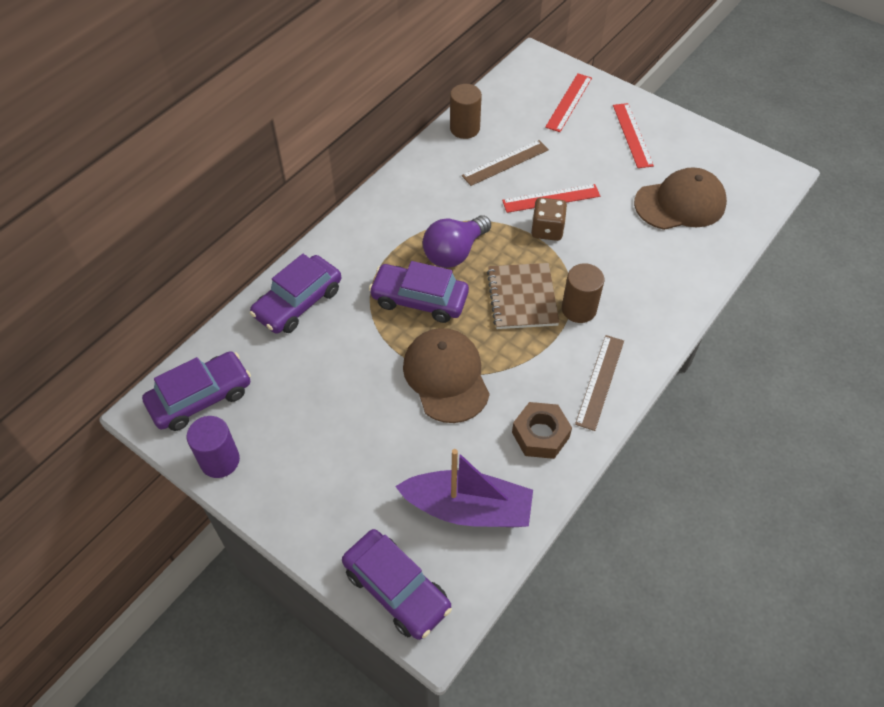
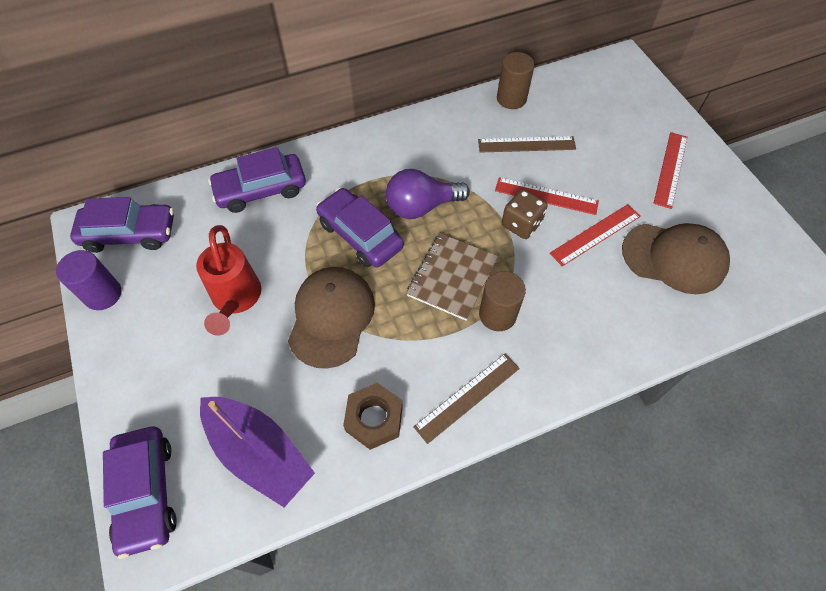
camera: 30 degrees right, 5 degrees up
(351, 404) = (236, 300): none -> red watering can
(569, 102) = (627, 113): red ruler -> red ruler (595, 234)

